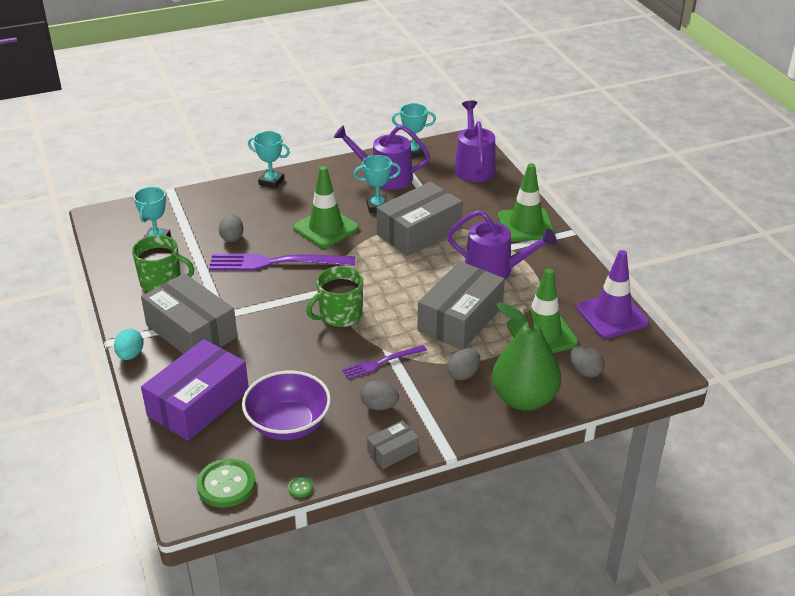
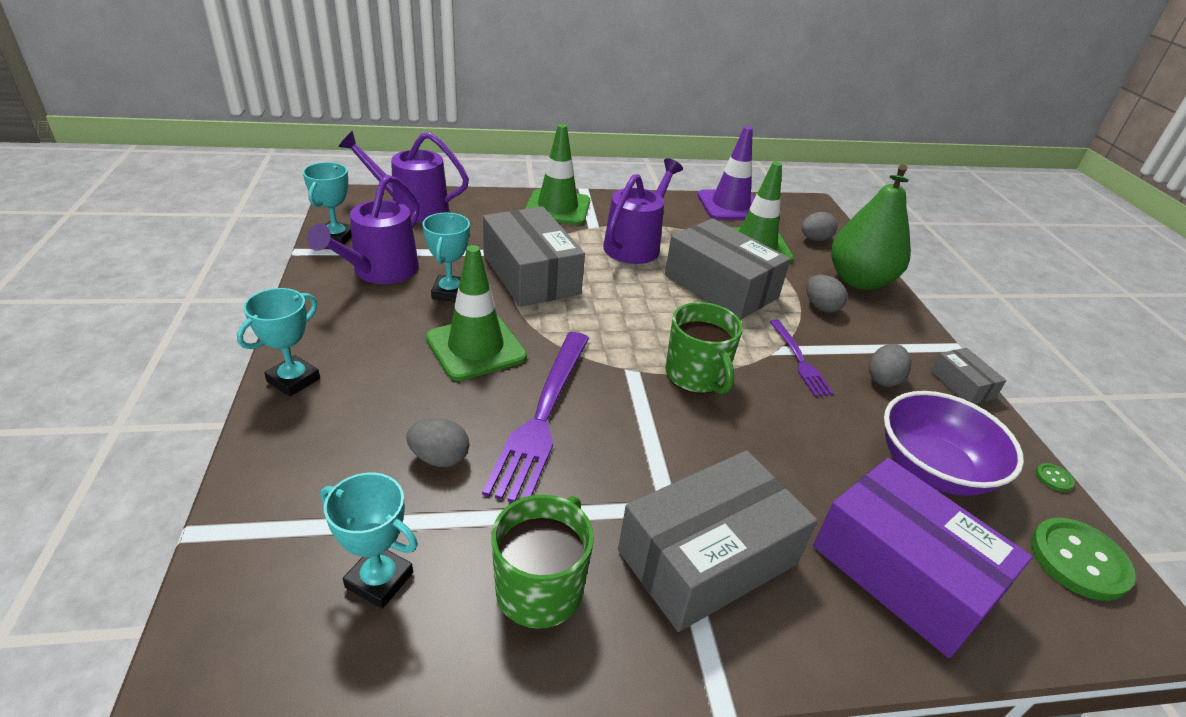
camera: 80 degrees left, 0 degrees up
(130, 355) = (771, 673): turquoise egg -> none

